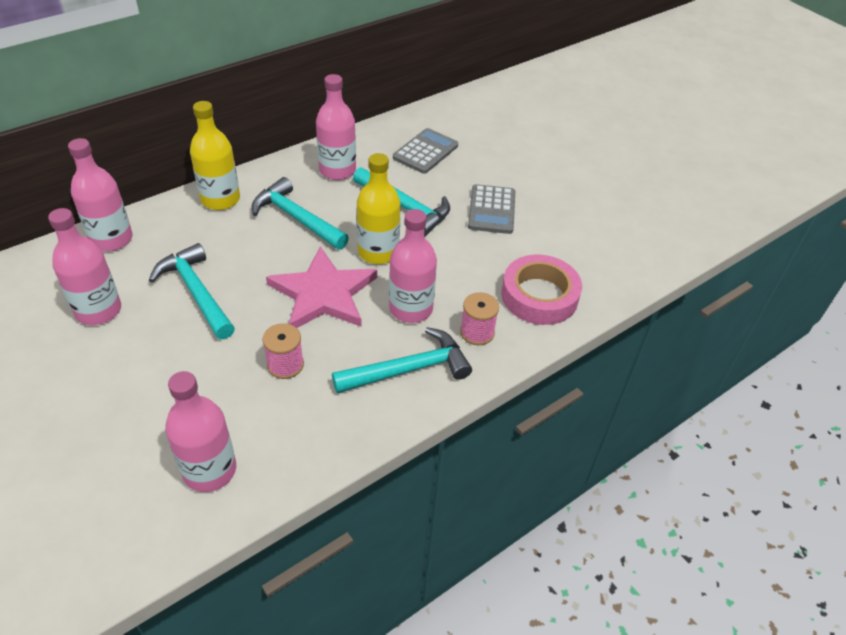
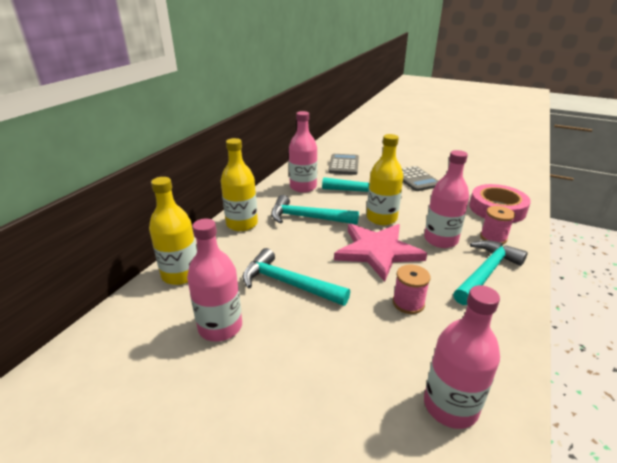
camera: 25 degrees left, 15 degrees down
(111, 239) = (180, 274): pink bottle -> yellow bottle

